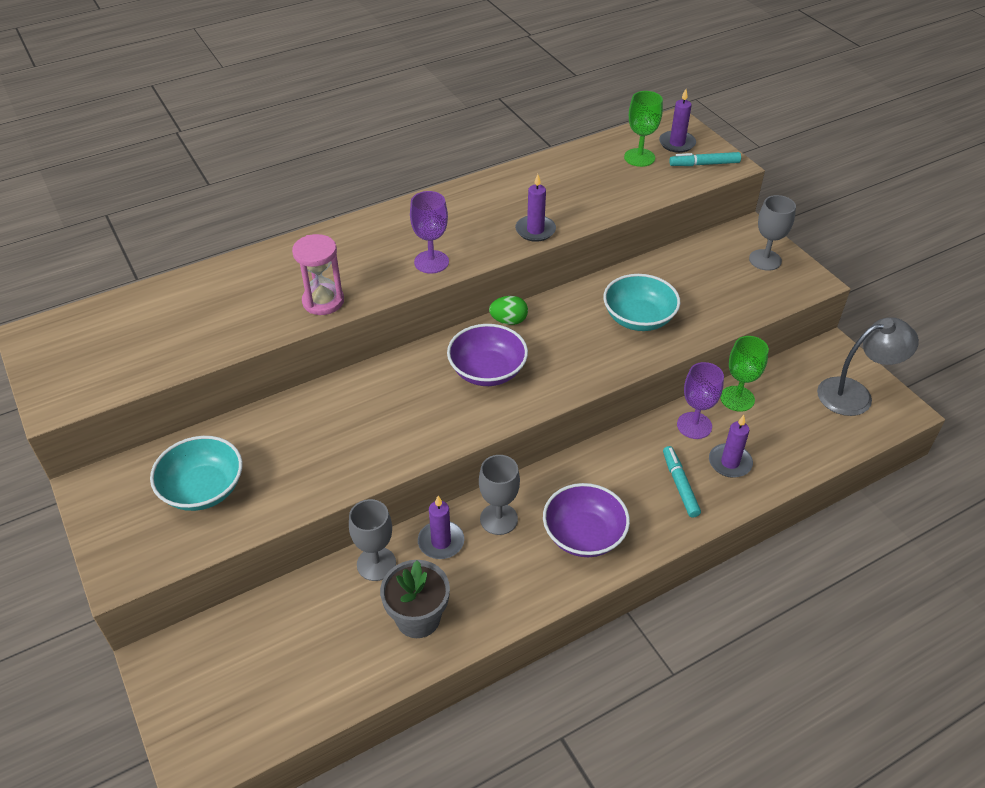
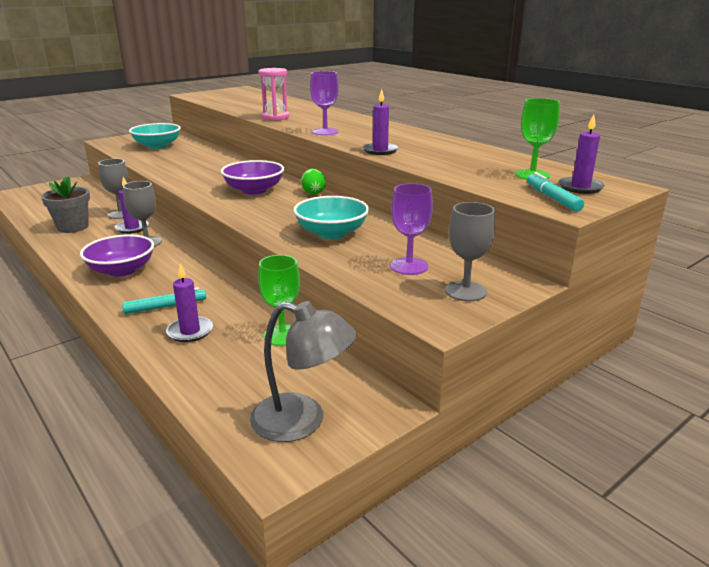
camera: 80 degrees right, 20 degrees down
(694, 425) = (241, 312): purple goblet -> purple goblet (409, 266)
(855, 394) = (302, 421): grey lamp -> grey lamp turned 45 degrees counterclockwise

